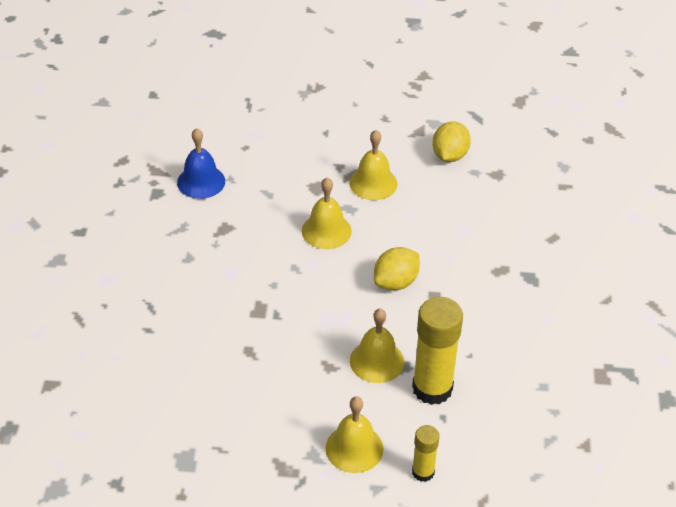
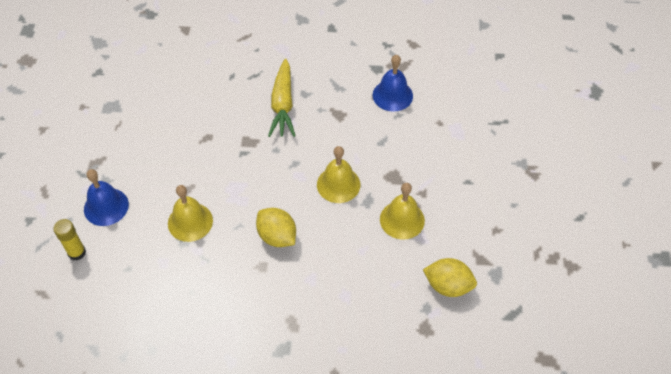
camera: 90 degrees right, 10 degrees up
(204, 278) = (283, 105): none -> yellow carrot
(354, 448) = (106, 206): yellow bell -> blue bell
(432, 388) = (158, 261): yellow glue stick -> none

